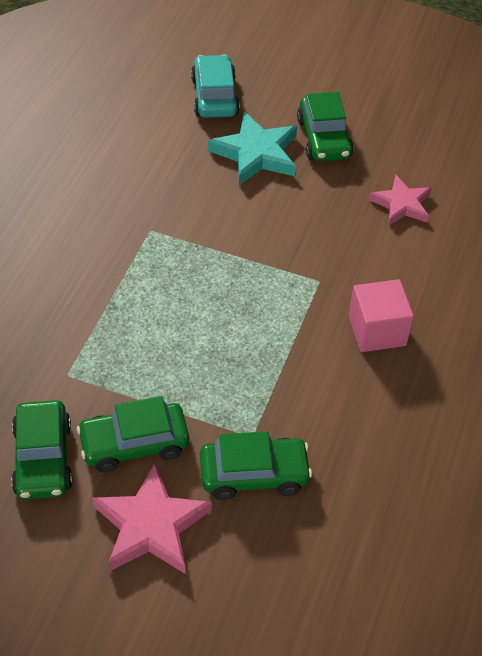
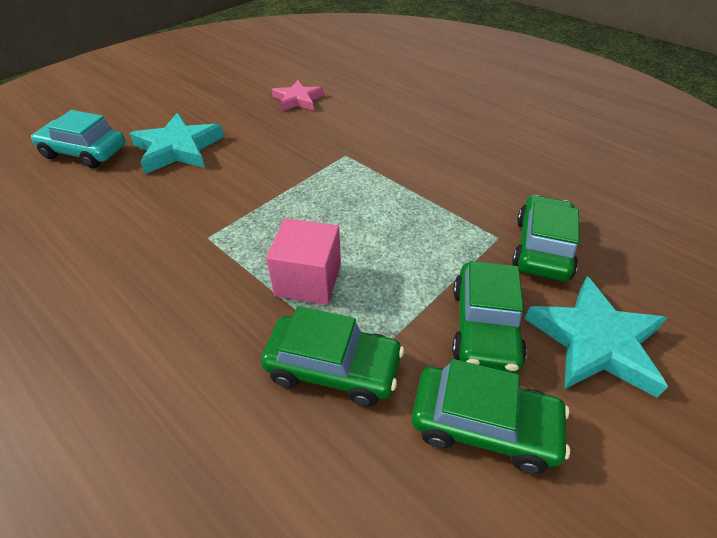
camera: 65 degrees left, 5 degrees down
(151, 525) = (595, 341): pink star -> turquoise star
(324, 138) = (199, 113): green car -> green car (333, 368)
(377, 330) = (412, 142): pink cube -> pink cube (308, 280)

